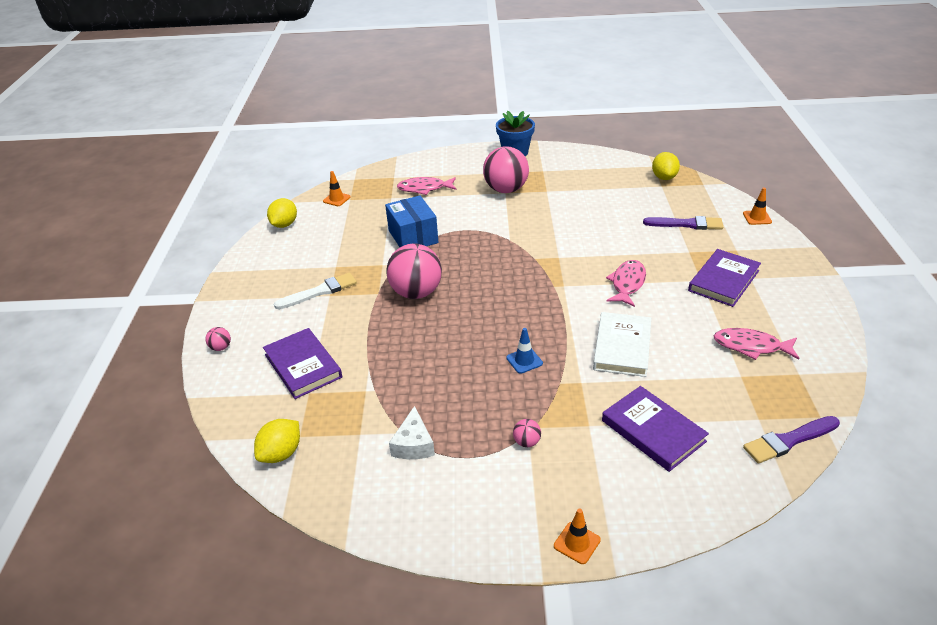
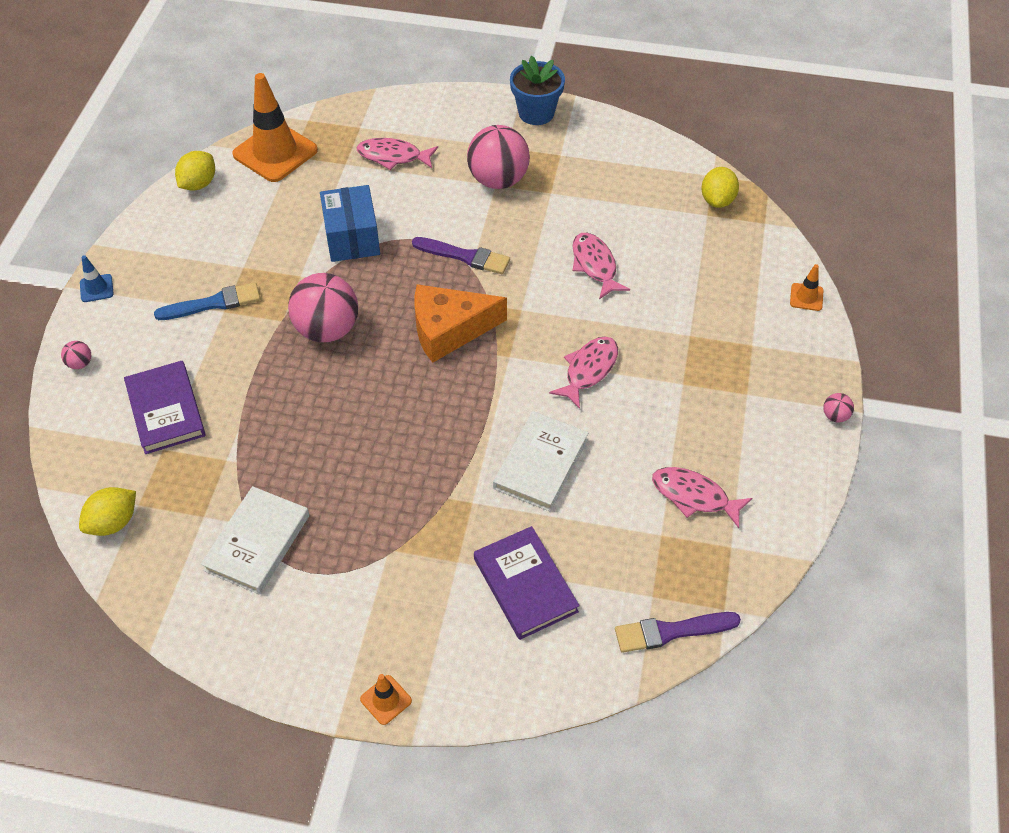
camera: 10 degrees right, 15 degrees up
(319, 292) = (213, 303): white brush -> blue brush
(336, 199) = (275, 152): orange traffic cone -> orange traffic cone, size x2.26
(414, 444) = (257, 543): white cheese -> white book
(511, 277) = (449, 330): none -> orange cheese
(524, 360) = (419, 458): blue traffic cone -> blue traffic cone (96, 288)
(526, 442) = (380, 568): pink ball -> pink ball (835, 416)
(599, 224) = (595, 265): none -> pink fish
(686, 224) = (708, 289): purple brush -> purple brush (464, 256)
(723, 281) = (710, 391): purple book -> none

